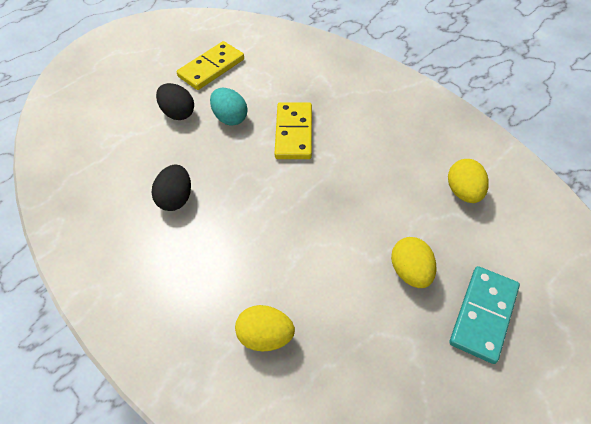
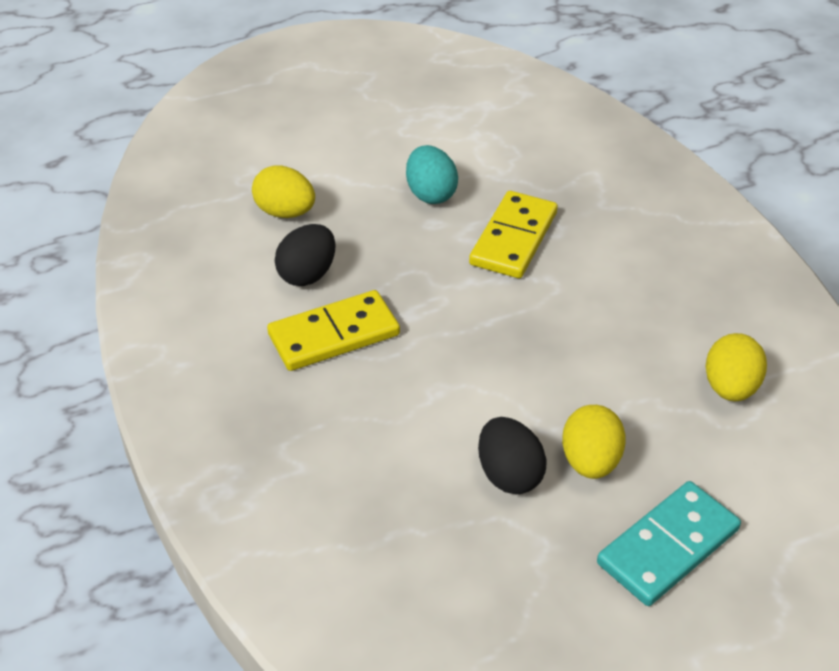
camera: 20 degrees right, 10 degrees down
(178, 113) = (360, 168): black egg -> black egg (509, 475)
(211, 68) = (435, 120): yellow domino -> yellow domino (334, 335)
(265, 336) = (349, 471): yellow egg -> yellow egg (285, 212)

